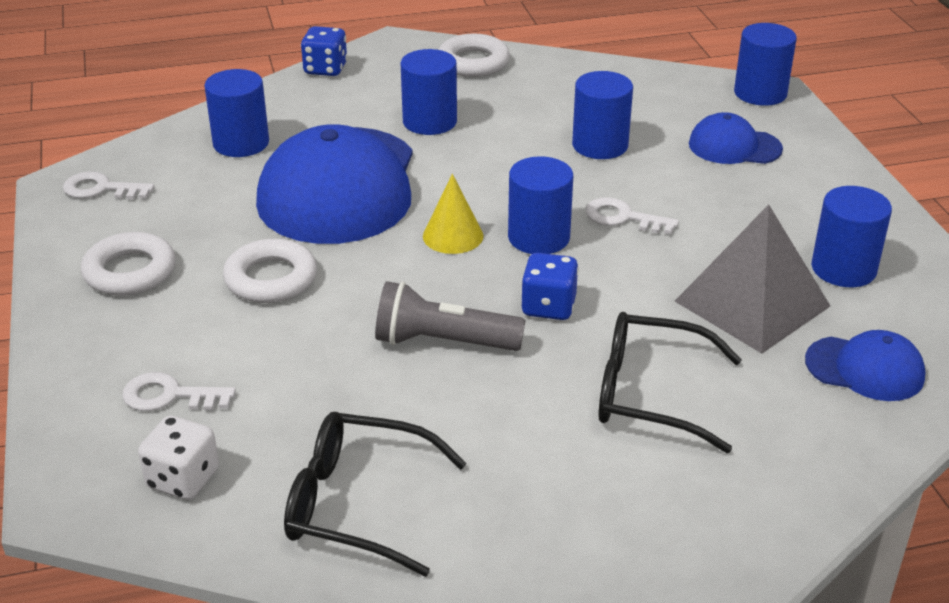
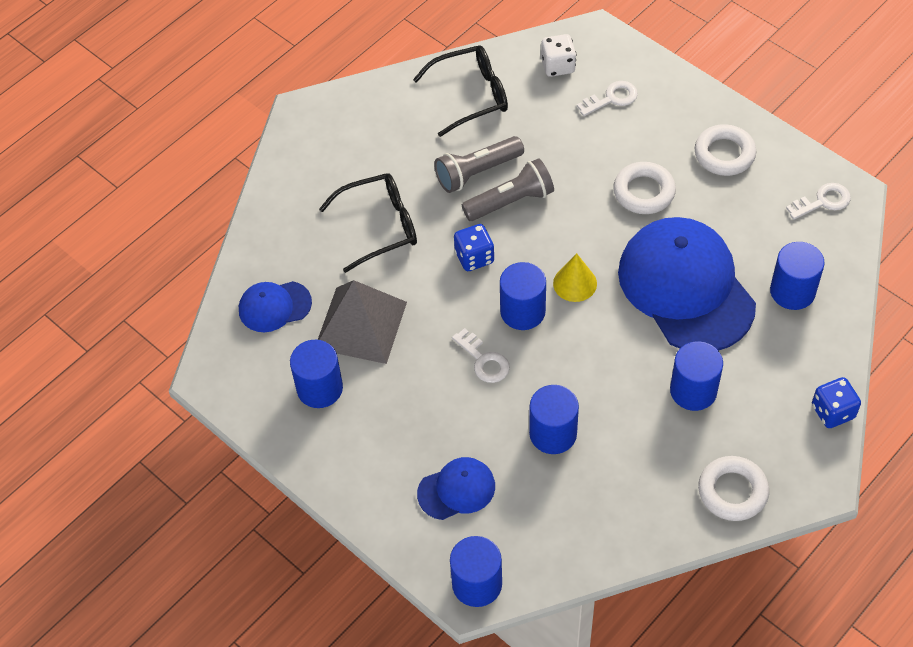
camera: 150 degrees right, 20 degrees up
(454, 395) = (477, 172): none -> grey flashlight
(623, 218) = (484, 360): white key -> white key turned 60 degrees clockwise

